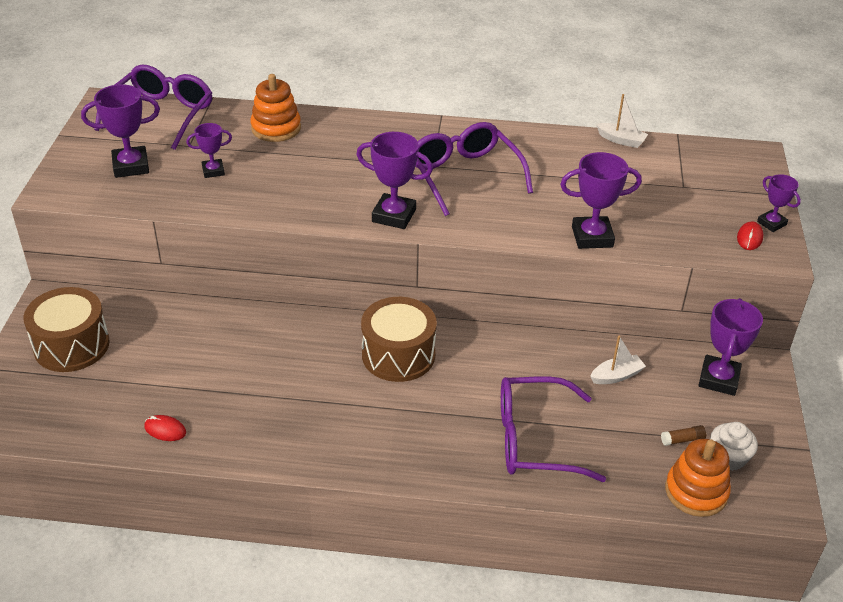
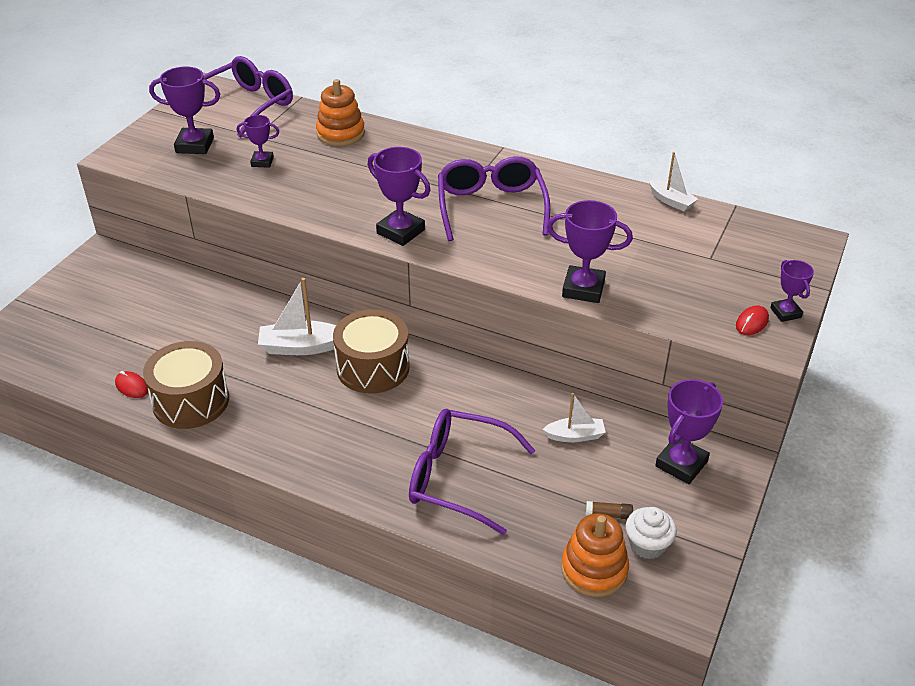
camera: 20 degrees right, 0 degrees up
(71, 345) = (96, 296): brown drum -> brown drum (191, 401)
(317, 350) = (301, 347): none -> white boat

